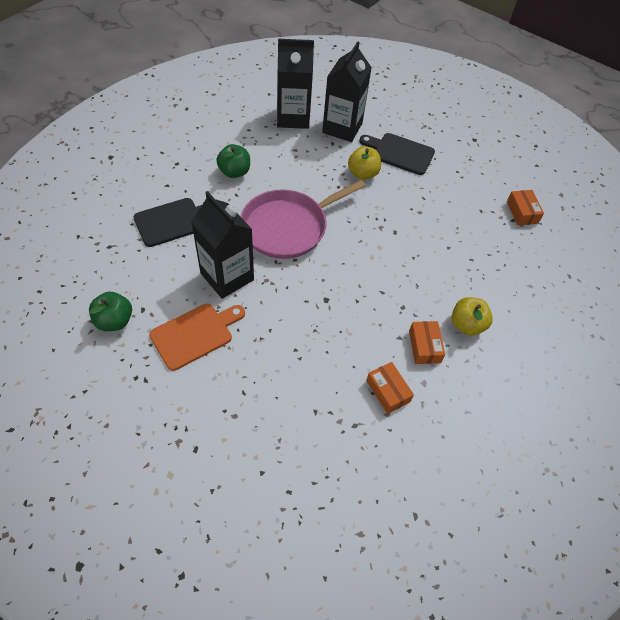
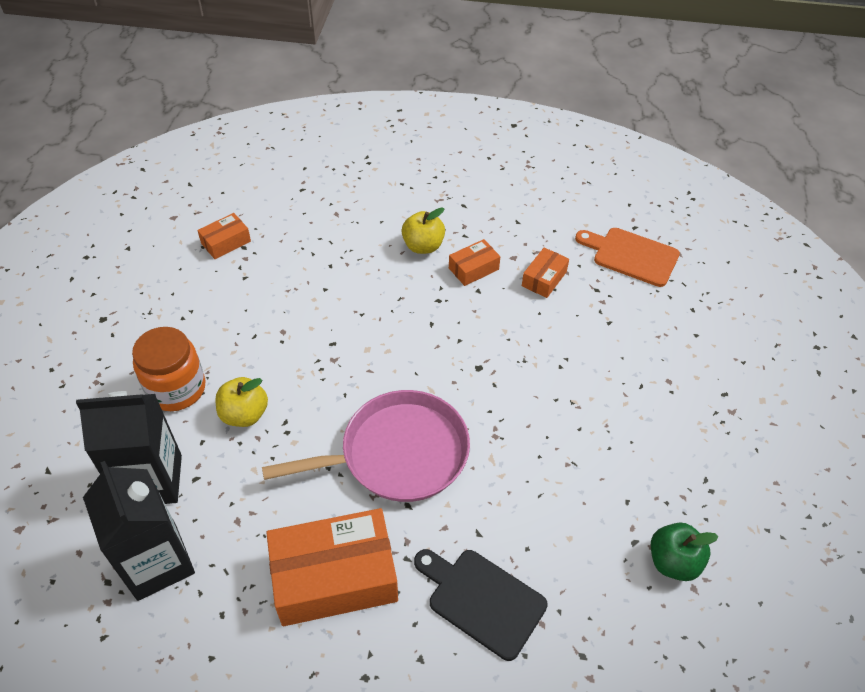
camera: 115 degrees left, 5 degrees down
(195, 334) = (618, 465): orange cutting board -> orange cutting board (631, 256)
(227, 276) = (521, 479): black carton -> none
(234, 172) = (334, 577): green apple -> orange box
(288, 227) = (397, 454): pink pan -> pink pan turned 45 degrees counterclockwise
(400, 153) = (176, 389): black cutting board -> orange jar

